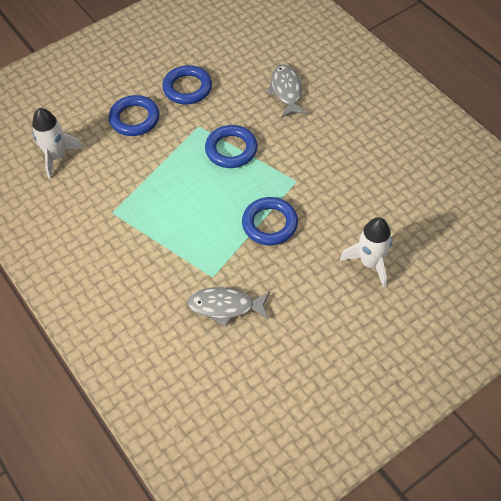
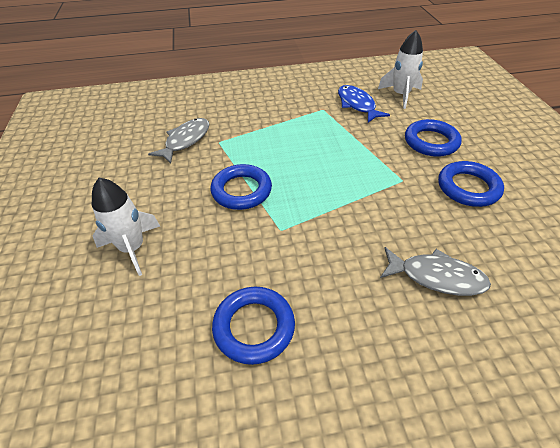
camera: 115 degrees right, 10 degrees down
(91, 186) = (357, 105): none -> blue fish
(231, 149) = (355, 194): blue ring -> blue ring (254, 327)

